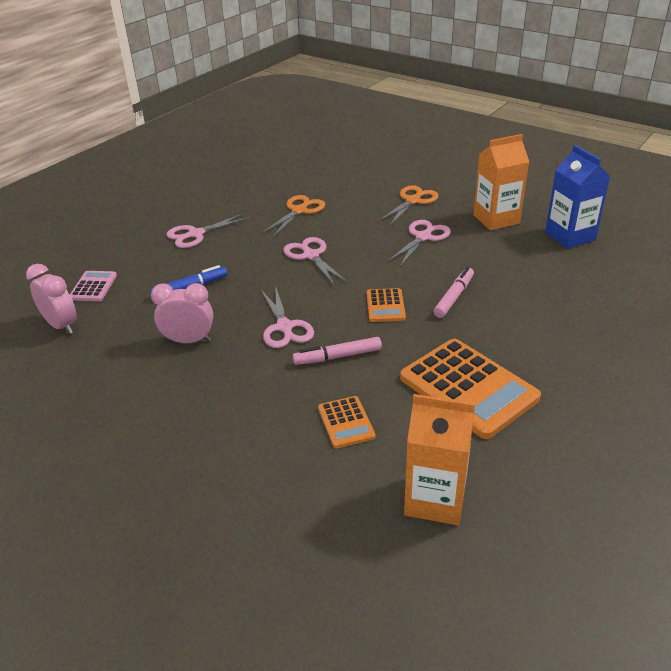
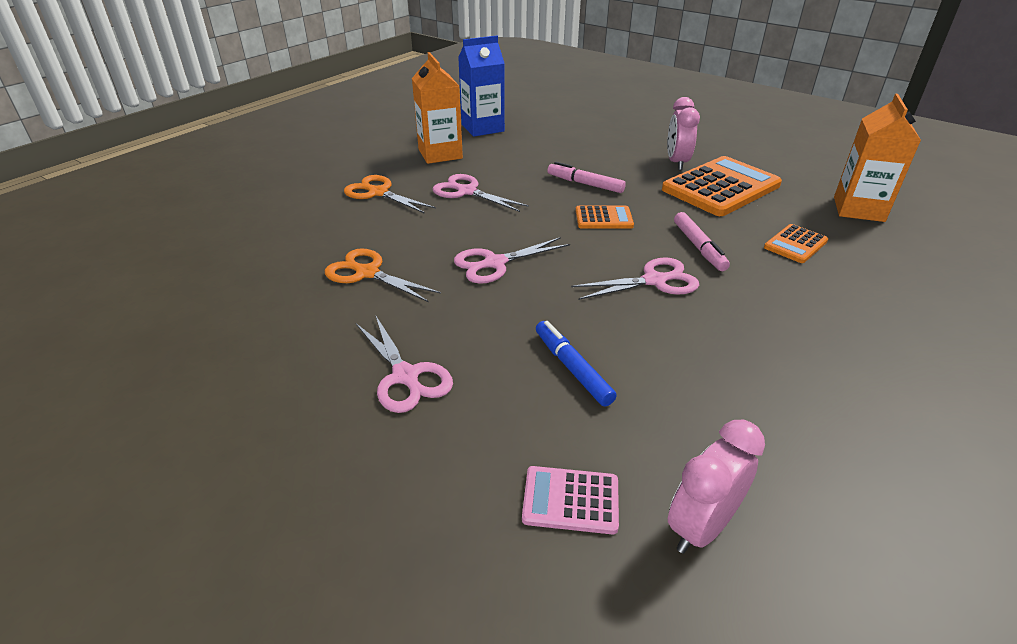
camera: 90 degrees left, 0 degrees up
(189, 341) = (701, 357): pink clock -> pink clock (677, 162)
(346, 422) = (795, 244): orange calculator -> orange calculator turned 150 degrees clockwise

